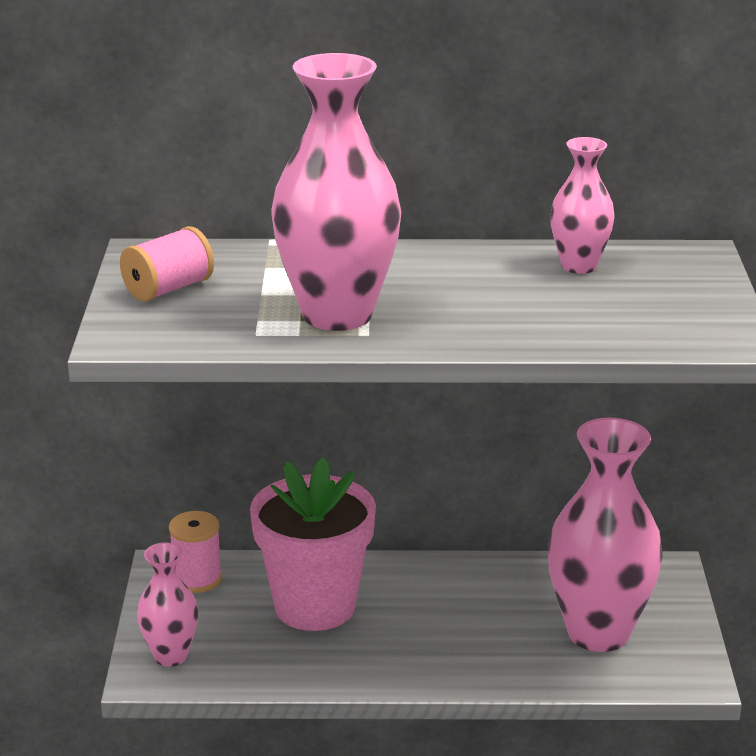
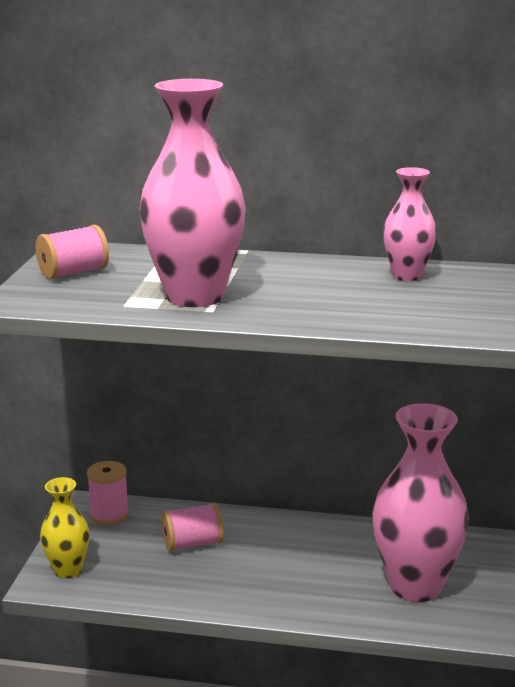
camera: 10 degrees right, 5 degrees down
(170, 656) = (68, 570): pink vase -> yellow vase
(315, 606) = (192, 543): pink flower pot -> pink spool

